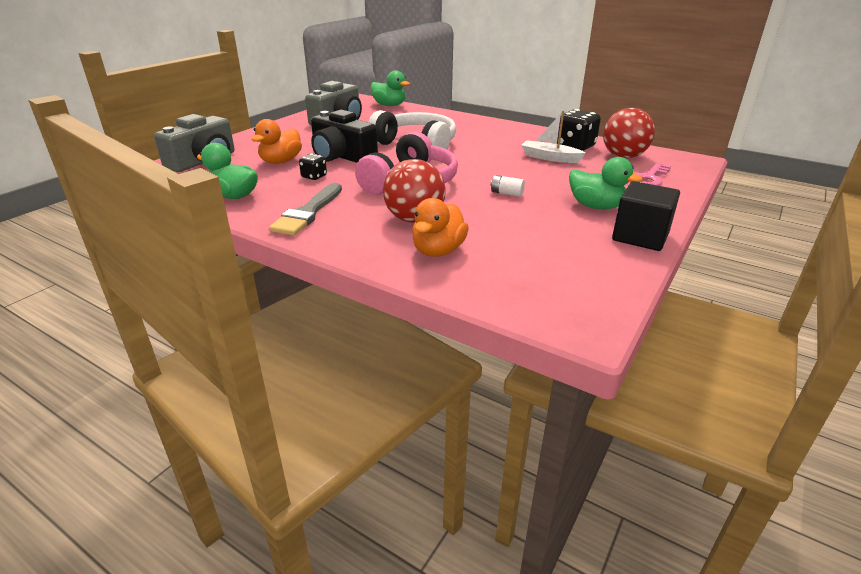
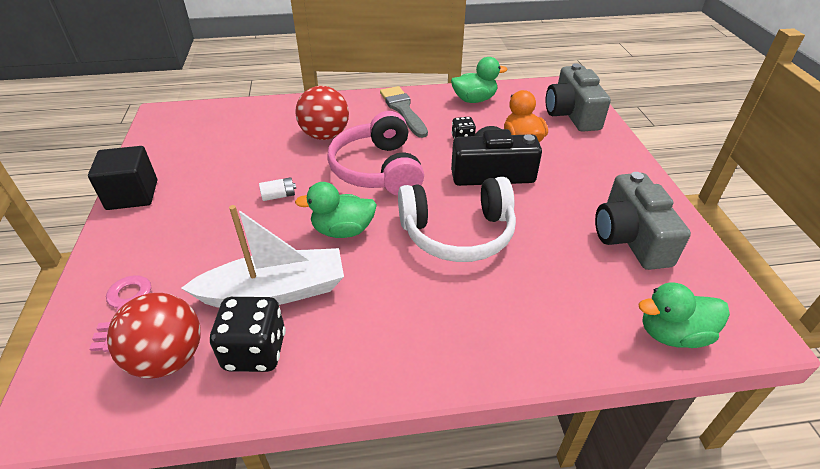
camera: 140 degrees right, 10 degrees up
(438, 251) = (281, 120): orange duck -> none
(549, 158) = (275, 291): white boat -> white boat, size x1.62
(596, 206) = (182, 217): green duck -> green duck (343, 230)

